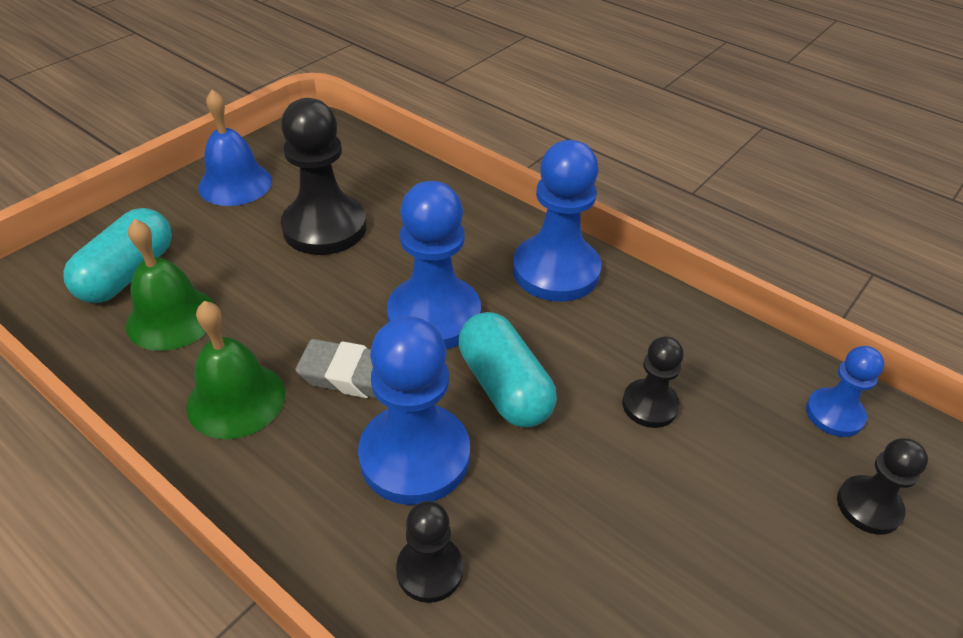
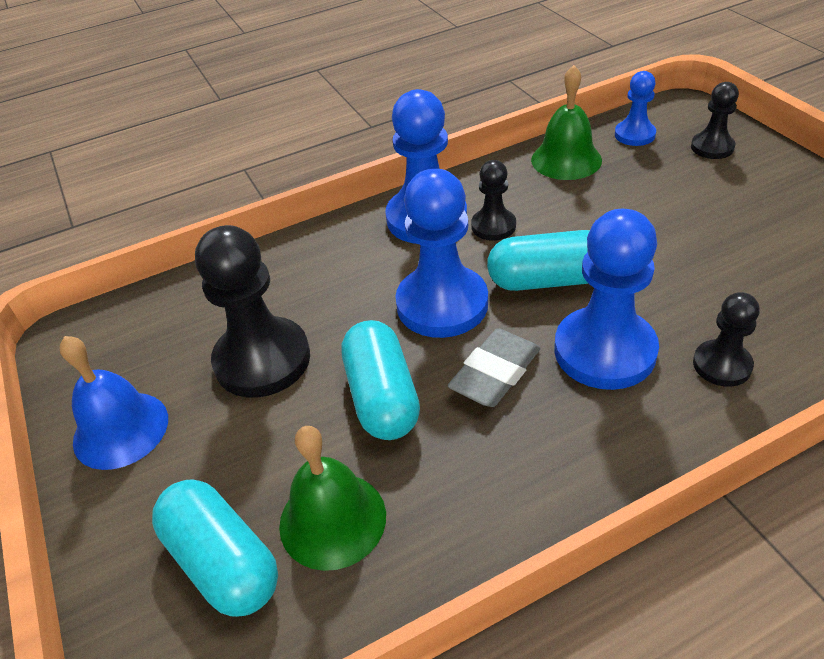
camera: 60 degrees left, 0 degrees up
(236, 399) = (487, 471): green bell -> green bell (566, 159)
(304, 309) = (382, 397): none -> turquoise capsule
(650, 405) = (597, 210): black pawn -> black pawn (493, 226)

